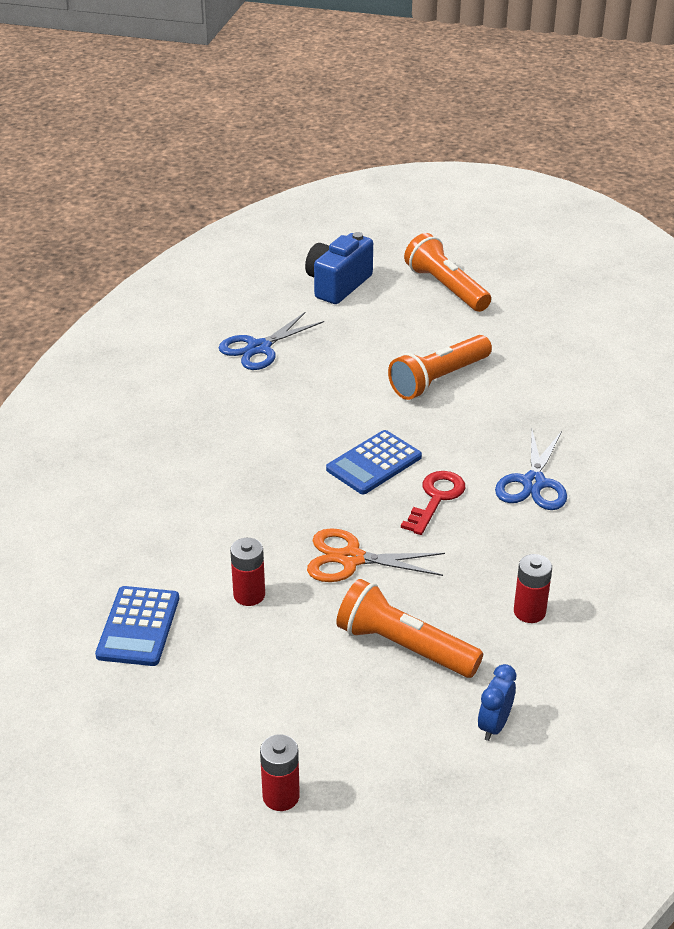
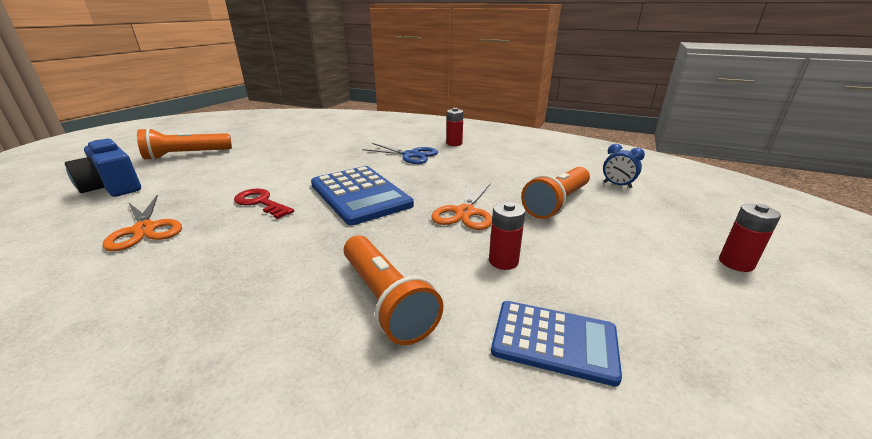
camera: 80 degrees left, 10 degrees down
(259, 348) = (144, 229): blue scissors -> orange scissors
(374, 463) = (360, 195): blue calculator -> blue calculator, size x1.58
(436, 498) = (411, 180): red key -> red key (260, 202)
(438, 379) = (286, 167): orange flashlight -> orange flashlight (386, 300)
(529, 612) = (521, 167): red battery -> red battery (454, 143)

